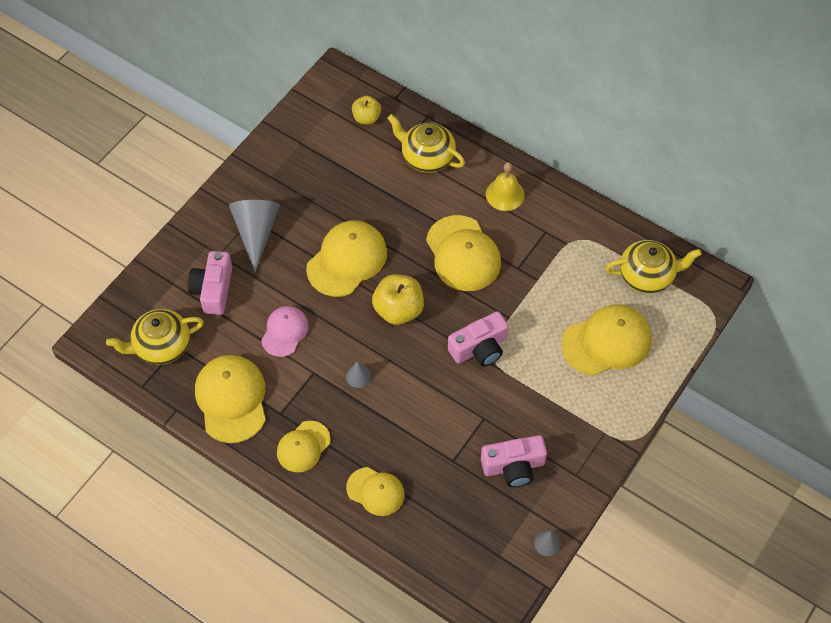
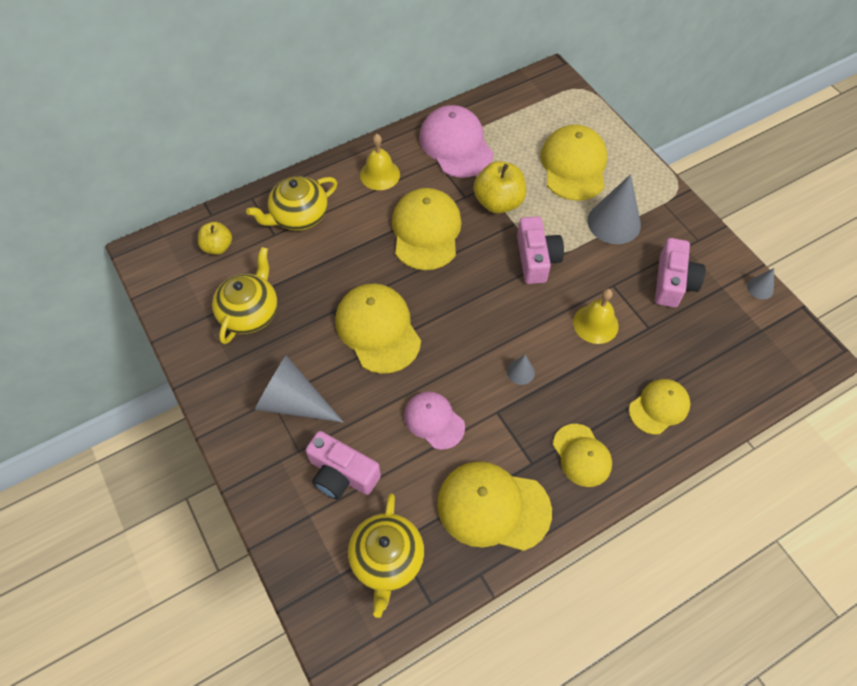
camera: 65 degrees left, 0 degrees up
(398, 310) = (461, 307): yellow apple -> yellow apple (498, 202)
(435, 417) = (595, 324): none -> yellow bell
(463, 254) = (426, 231): yellow cap -> yellow cap turned 90 degrees counterclockwise
(556, 397) = (614, 222): none -> grey cone
(574, 238) = (456, 145): none -> pink cap
(647, 275) = (521, 113): yellow teapot -> yellow teapot (250, 313)

